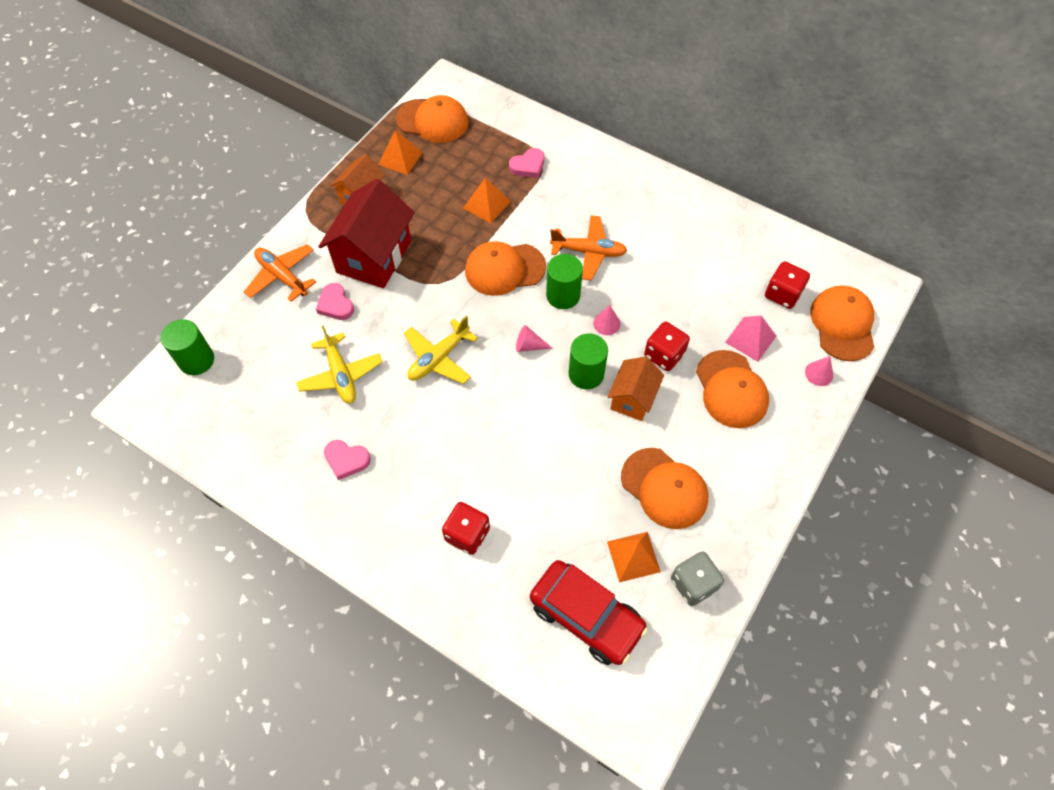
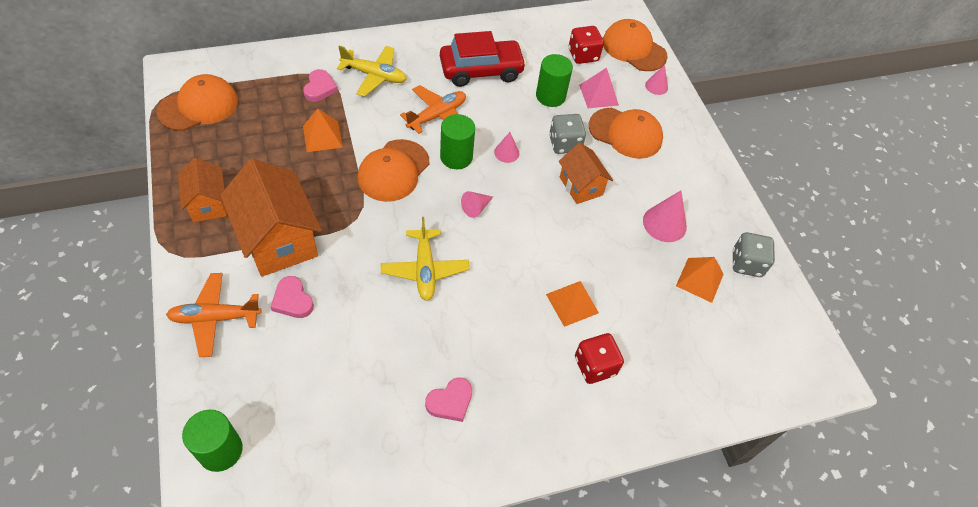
camera: 55 degrees left, 5 degrees down
(335, 304) = (292, 300): pink heart -> pink heart turned 45 degrees clockwise
(341, 375) = (365, 347): yellow plane -> yellow plane (374, 75)
(374, 256) = (278, 240): red house -> orange house
(400, 158) = (205, 152): orange pyramid -> orange pyramid (572, 303)
(586, 374) = (534, 195): green cylinder -> green cylinder (550, 96)
(586, 616) = (722, 341): red car -> red car (481, 70)
(664, 355) = (564, 144): red dice -> grey dice
(664, 488) = (664, 223): orange cap -> pink cone

